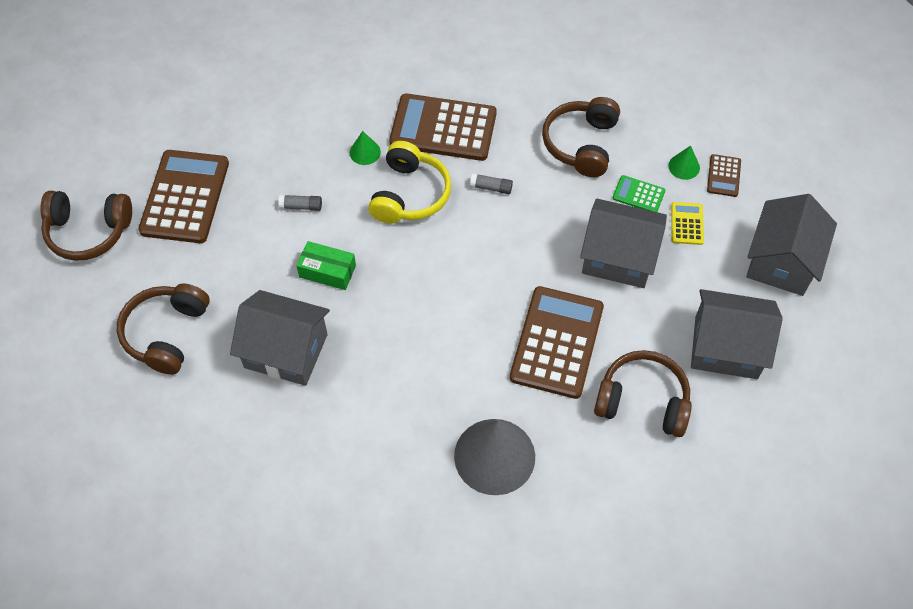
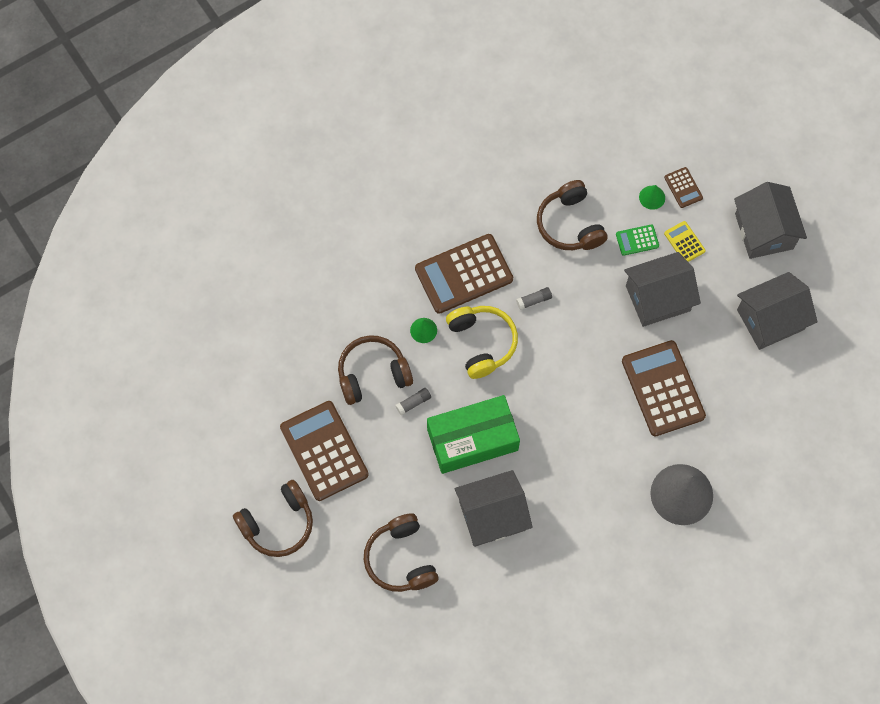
camera: 35 degrees left, 10 degrees up
(327, 271) = (472, 439): green box -> green box, size x1.94
(642, 401) = (745, 393): brown headphones -> brown headphones (372, 374)

